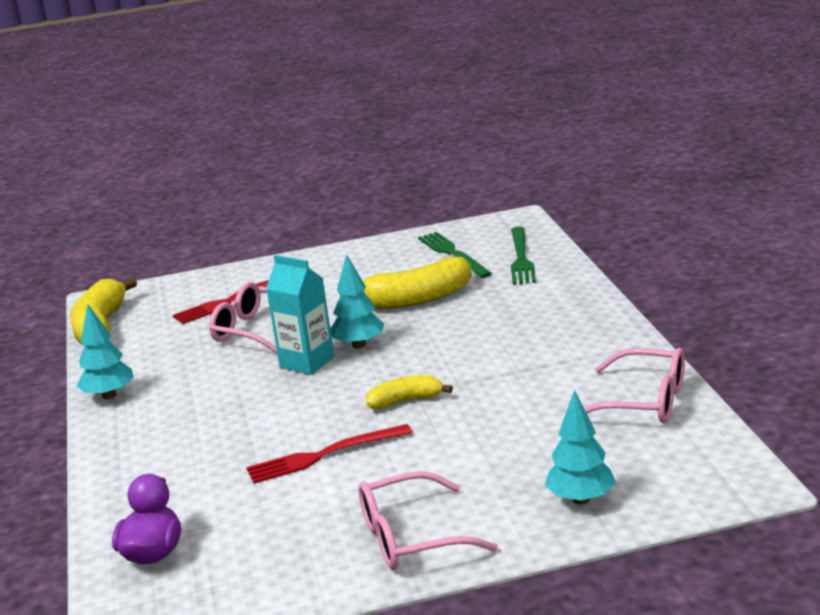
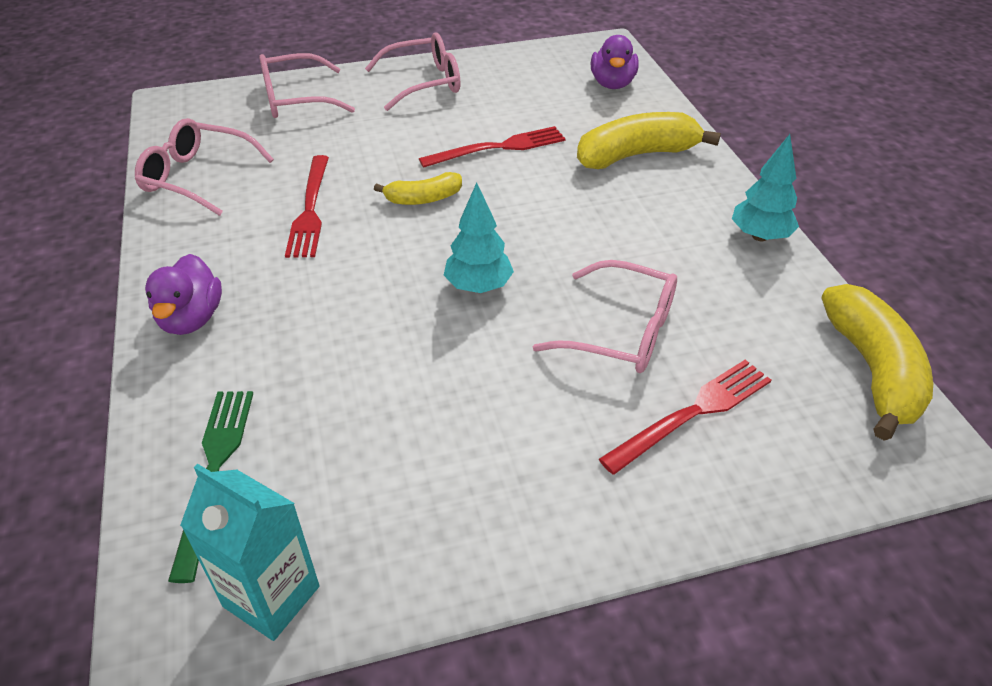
camera: 175 degrees right, 20 degrees up
(307, 362) = (539, 264): turquoise carton -> turquoise carton (271, 596)
(416, 299) = (401, 375): yellow banana -> yellow banana (636, 155)
(453, 254) = (324, 507): green fork -> none
(514, 384) = (310, 209): none -> red fork
(577, 311) = (191, 319): none -> purple duck
(581, 499) = (295, 99): turquoise tree -> pink glasses

